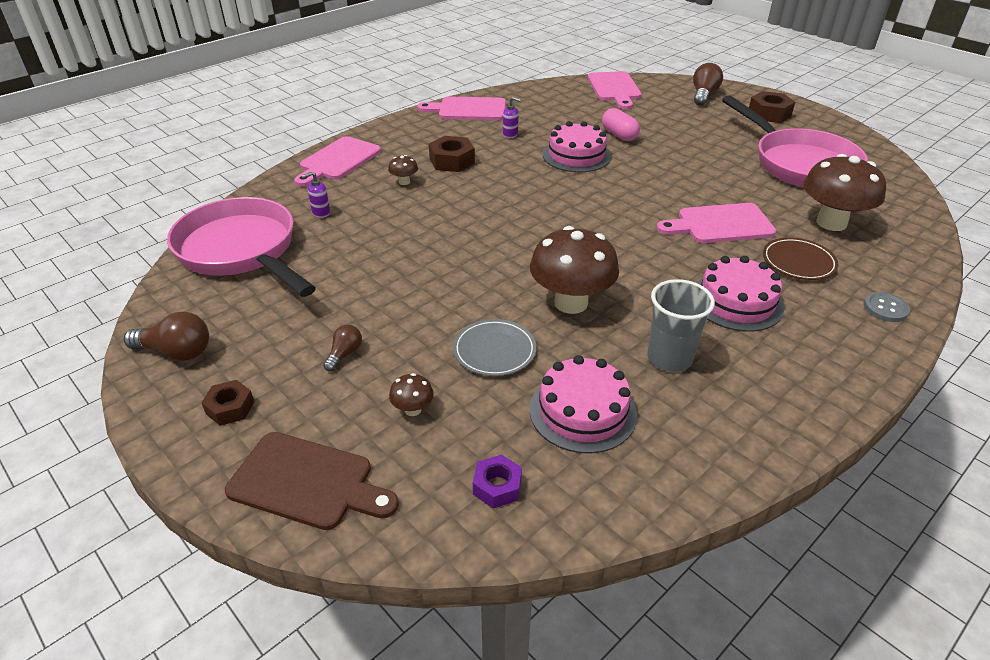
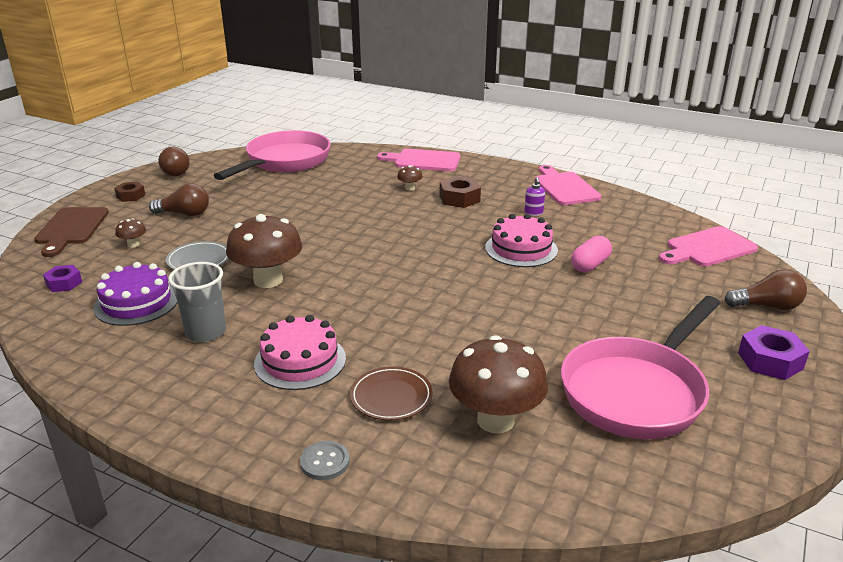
camera: 70 degrees right, 10 degrees down
(321, 213) = (345, 172): purple soap dispenser -> none
(344, 354) = (184, 214): brown light bulb -> brown light bulb, size x1.69
(582, 411) = (136, 302): pink cake -> purple cake
(720, 224) = (439, 342): pink cutting board -> none
(769, 114) = (770, 360): brown nut -> purple nut

